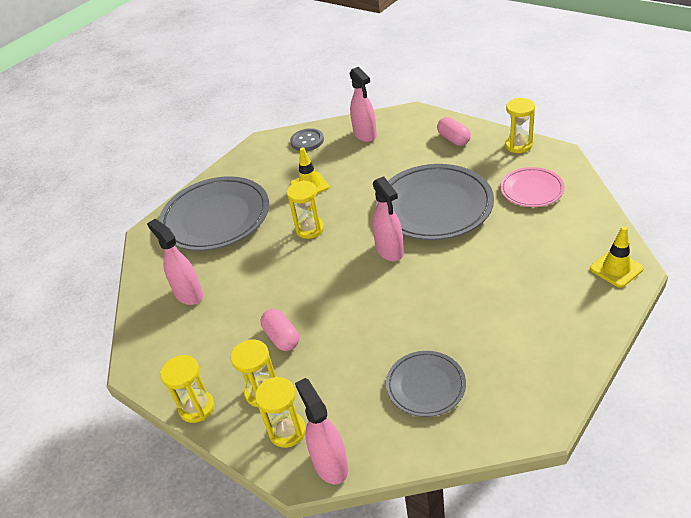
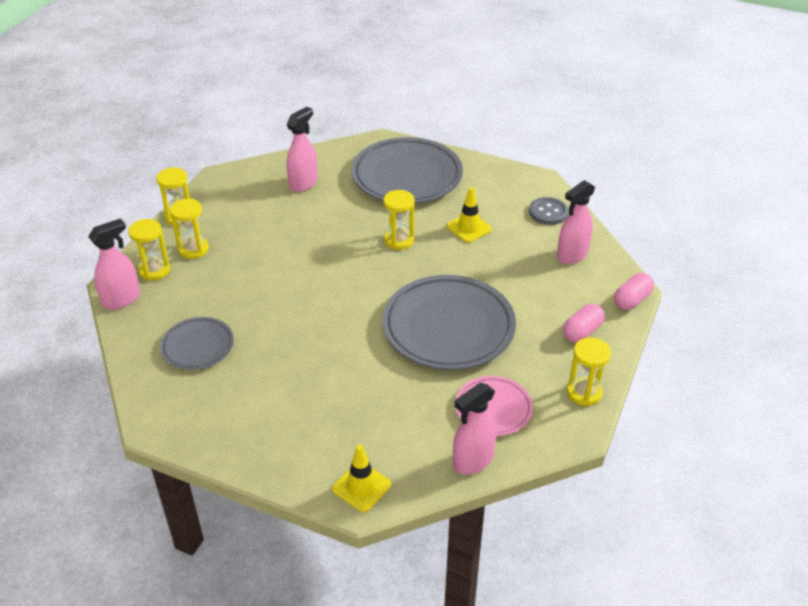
camera: 70 degrees right, 0 degrees up
(282, 338) = (253, 249): pink capsule -> pink capsule (632, 300)
(389, 250) = (373, 301): pink spray bottle -> pink spray bottle (472, 461)

